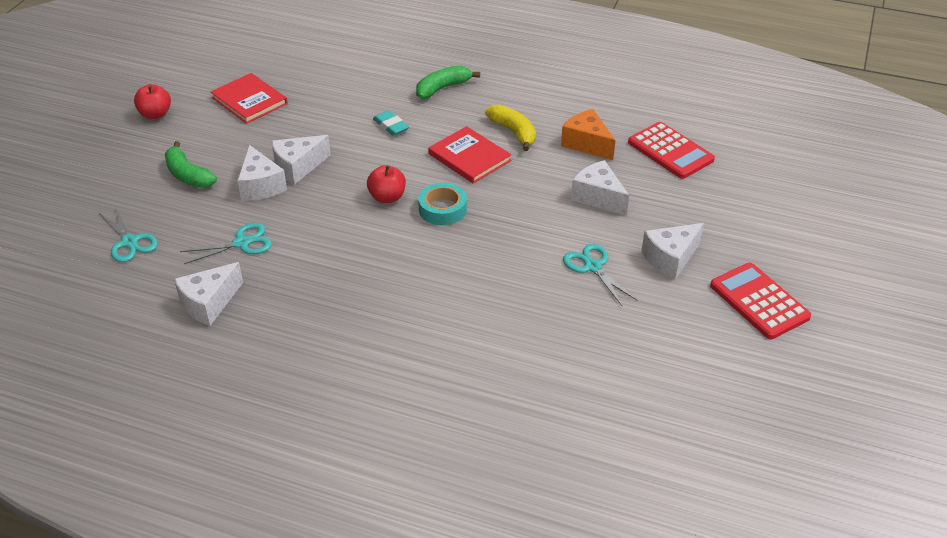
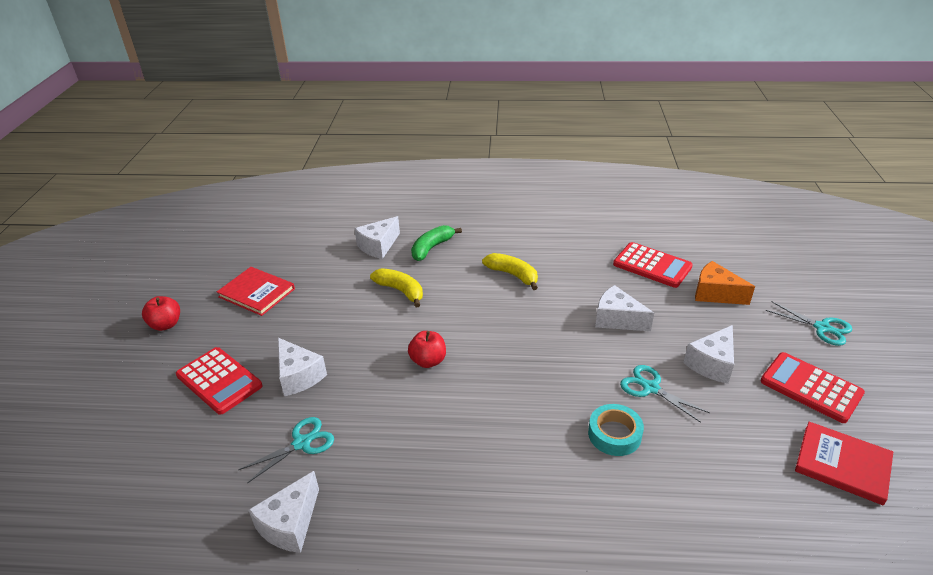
camera: 15 degrees left, 5 degrees down
(129, 242) = (178, 471): turquoise scissors -> turquoise scissors (822, 328)
(188, 175) = (219, 381): green banana -> red calculator
(298, 167) = (329, 349): white cheese -> white cheese (378, 246)
(391, 126) = (401, 291): turquoise eraser -> yellow banana
(442, 209) = (485, 361): turquoise tape -> turquoise tape (614, 434)
(469, 157) = (485, 306): red book -> red book (842, 464)
(587, 144) = (580, 273): orange cheese -> orange cheese (715, 294)

